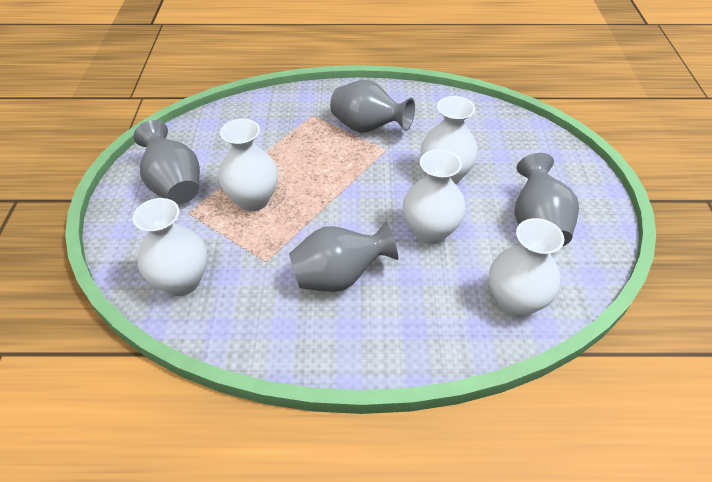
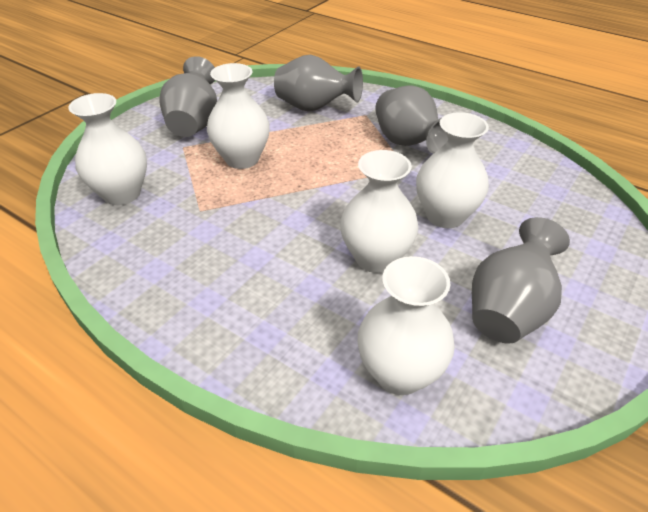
camera: 35 degrees right, 5 degrees down
(339, 277) = (245, 254): grey vase -> grey vase (314, 108)

